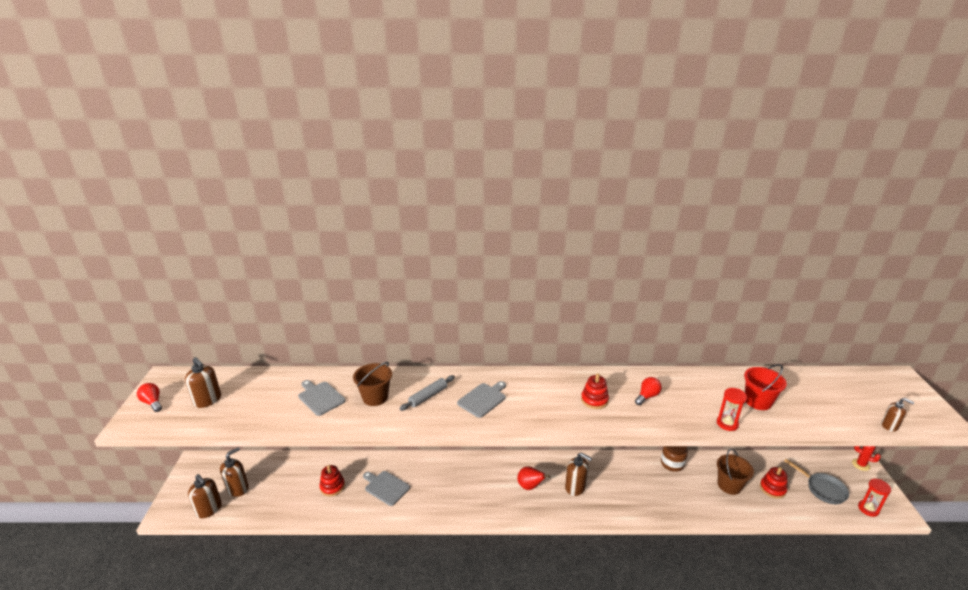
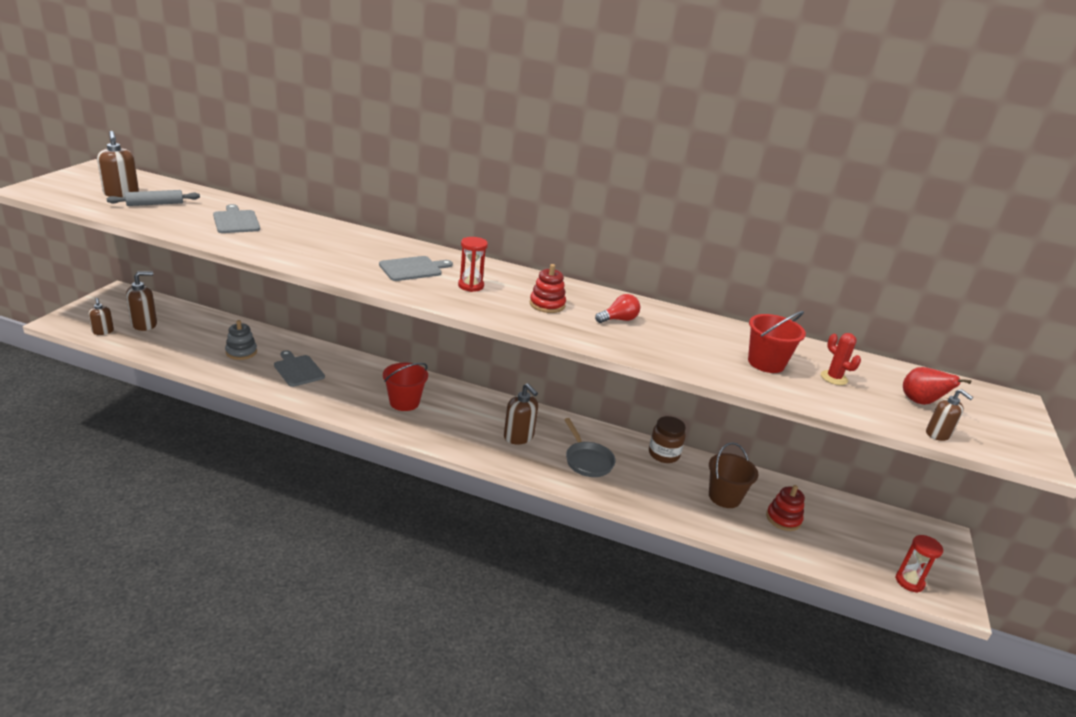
camera: 15 degrees right, 0 degrees up
(152, 402) = (68, 181): red light bulb -> none
(209, 509) = (103, 331): brown soap dispenser -> brown soap dispenser, size x0.65
(332, 487) = (241, 352): red stacking toy -> grey stacking toy
(375, 397) = (294, 236): brown bucket -> none
(428, 396) = (352, 250): grey rolling pin -> grey rolling pin (155, 204)
(480, 487) = (404, 402): none -> red bucket
(530, 486) = (463, 419): red pear -> red pear (920, 402)
(727, 424) = (699, 368): red hourglass -> red hourglass (471, 286)
(822, 489) = (857, 542): grey pan -> grey pan (587, 460)
(860, 465) = (939, 537): red cactus -> red cactus (834, 378)

